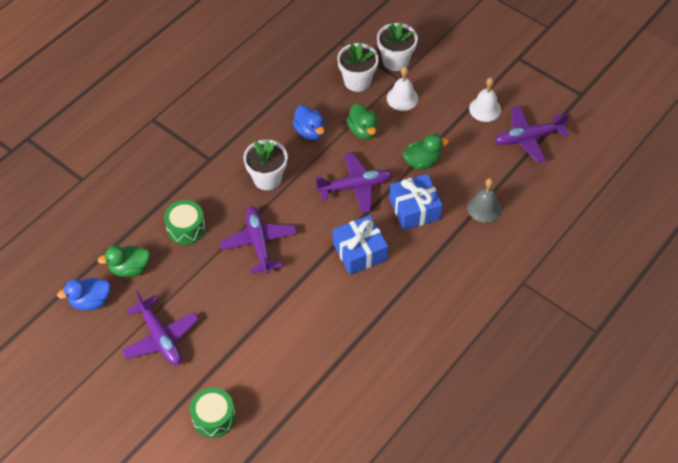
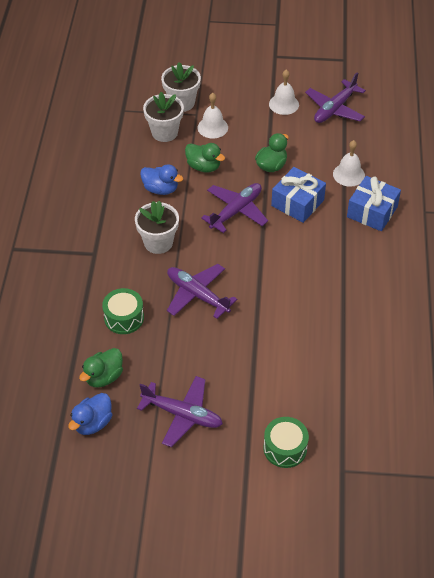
camera: 35 degrees left, 5 degrees down
(359, 252) = (284, 257): blue gift -> blue gift (372, 212)
(484, 208) = (348, 174): grey bell -> white bell

